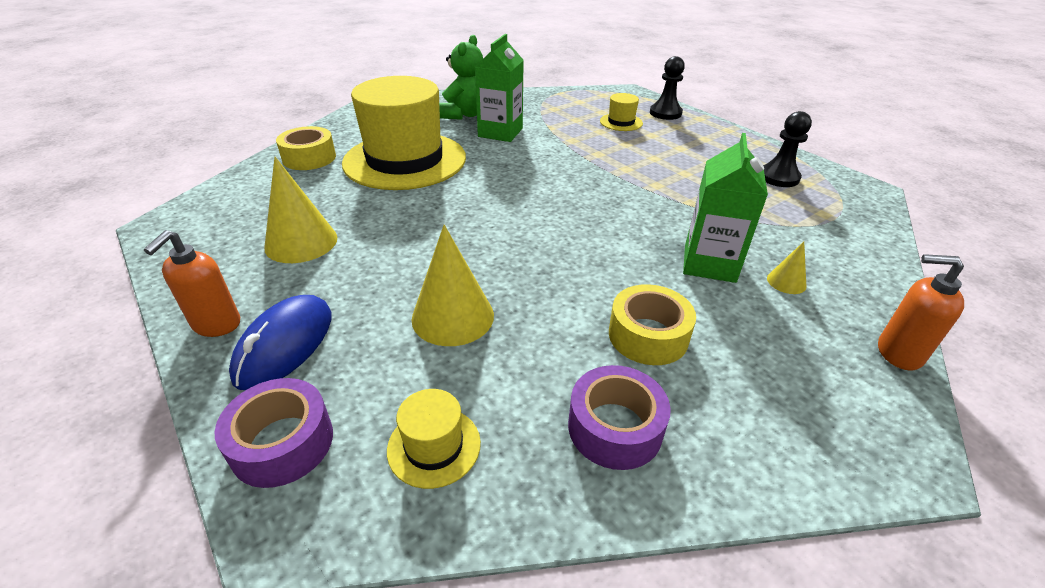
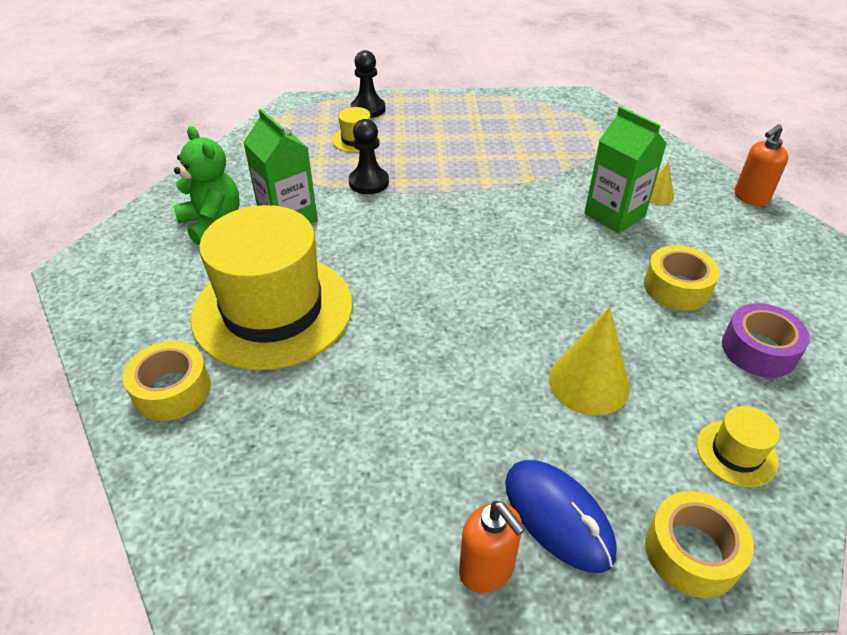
camera: 55 degrees left, 5 degrees up
(282, 443) = (692, 552): purple tape -> yellow tape
(301, 242) = (377, 454): yellow cone -> none
(778, 177) = (530, 121): black pawn -> black pawn (369, 182)

